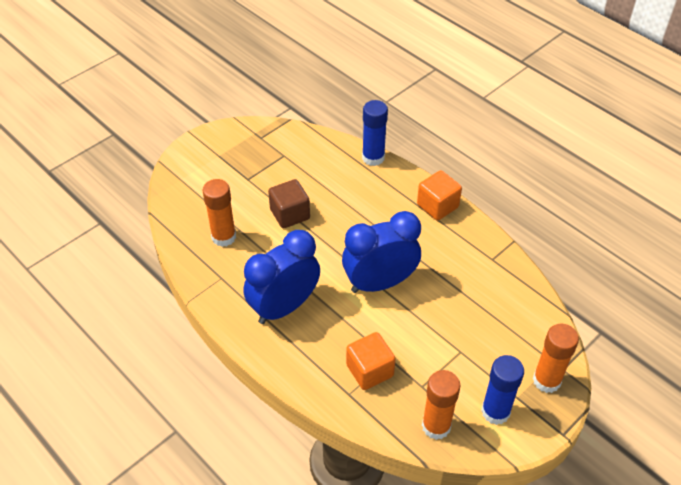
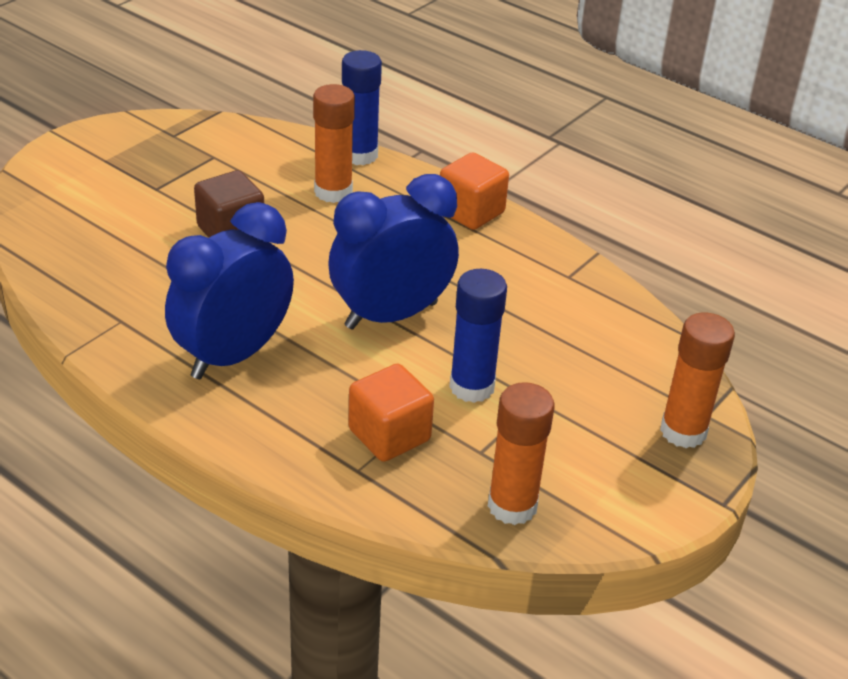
camera: 10 degrees left, 10 degrees down
(224, 237) = (121, 265): orange glue stick -> orange glue stick (333, 192)
(495, 411) = (607, 479): blue glue stick -> blue glue stick (472, 387)

